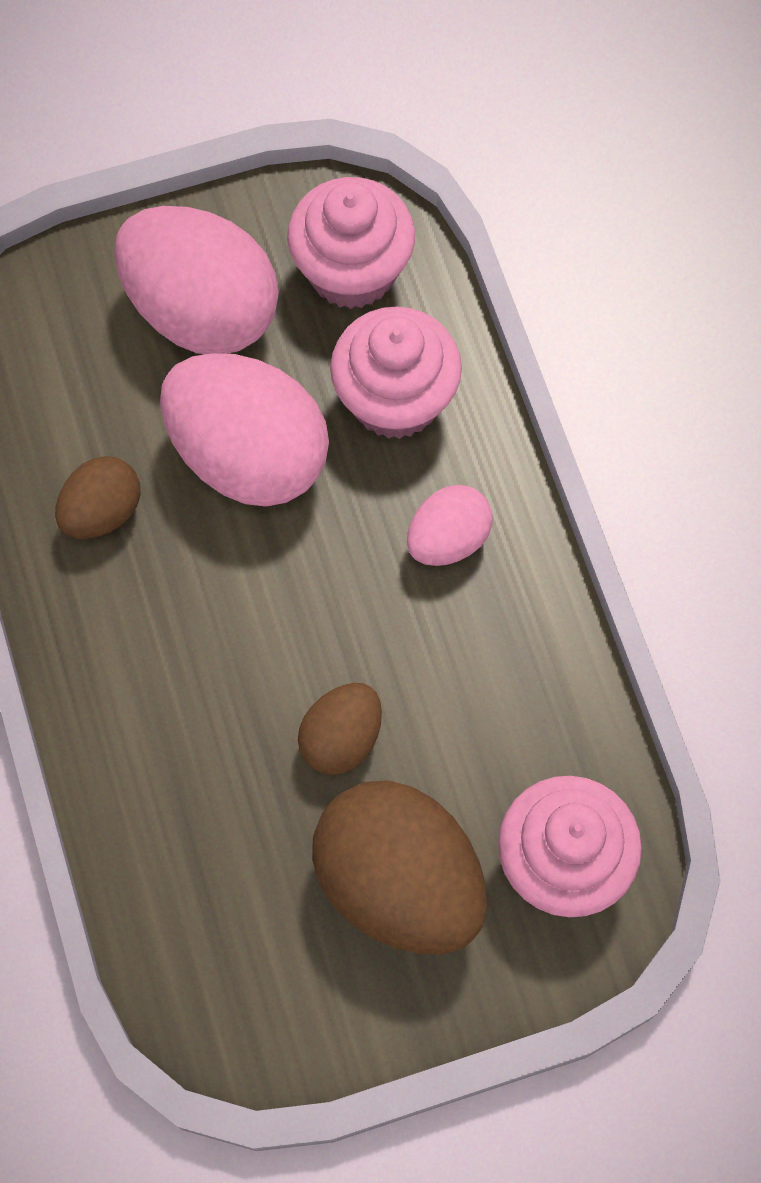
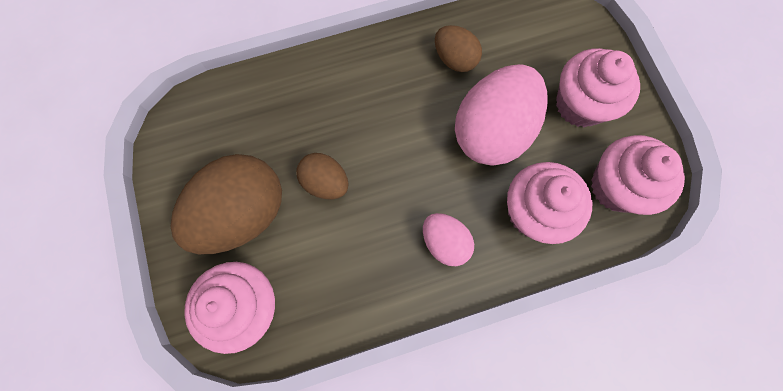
camera: 90 degrees right, 5 degrees up
(202, 310) = (580, 104): pink egg -> pink cupcake

